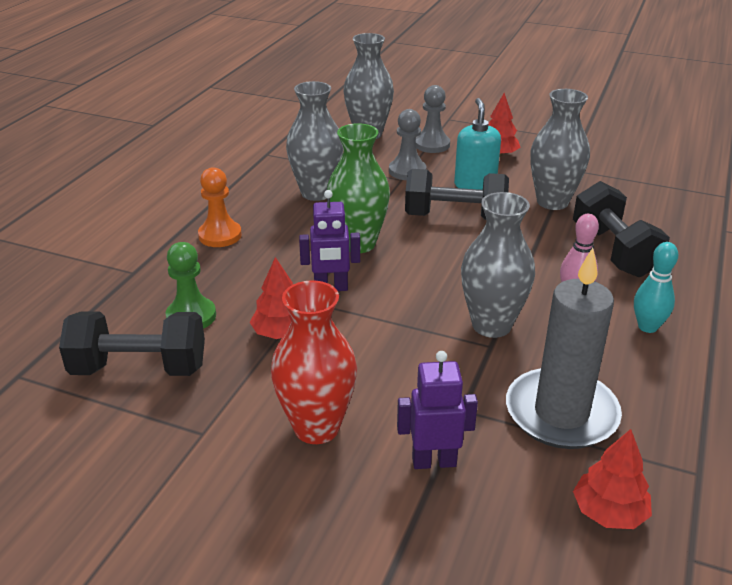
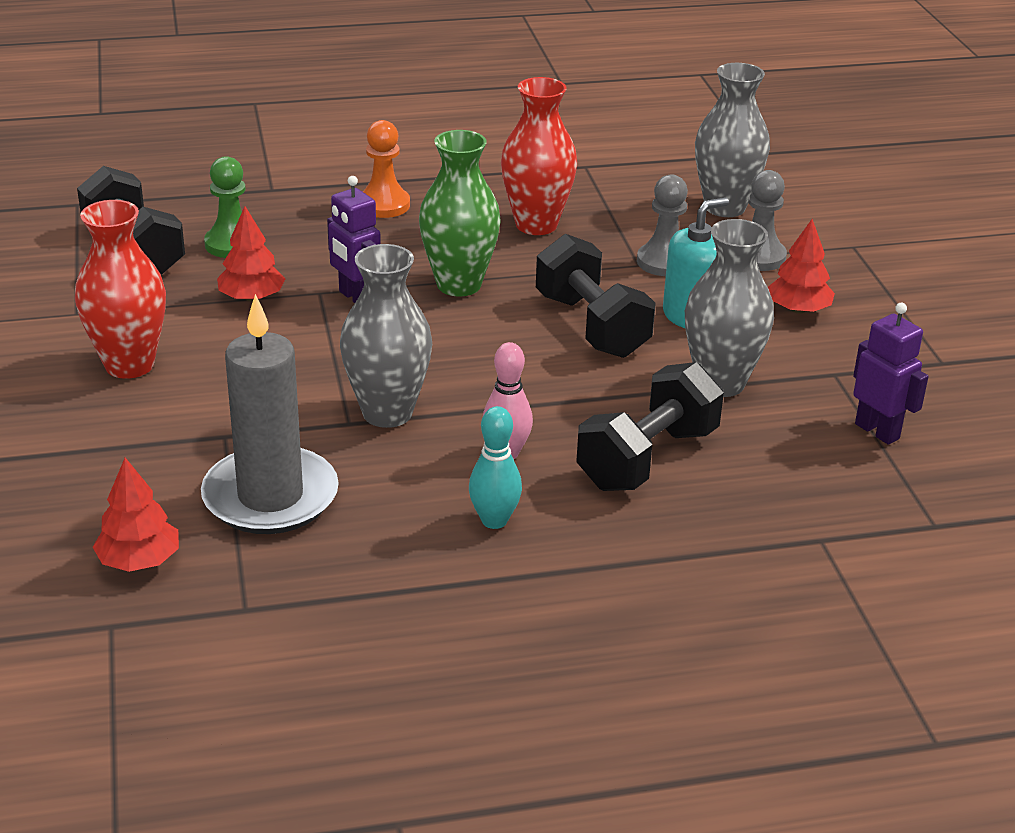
camera: 55 degrees right, 0 degrees up
(316, 193) = (536, 225): grey vase -> red vase
(434, 461) = (133, 441): purple robot -> purple robot (877, 431)

